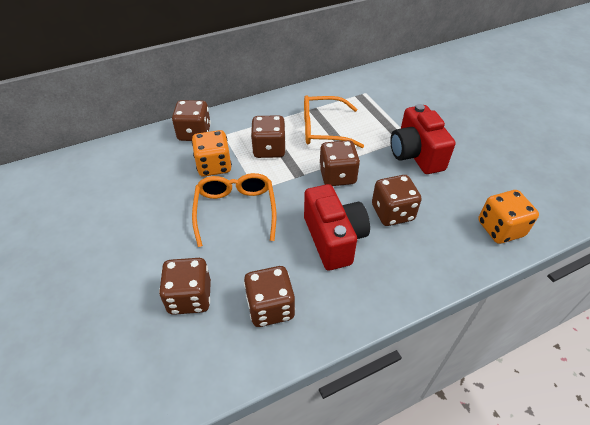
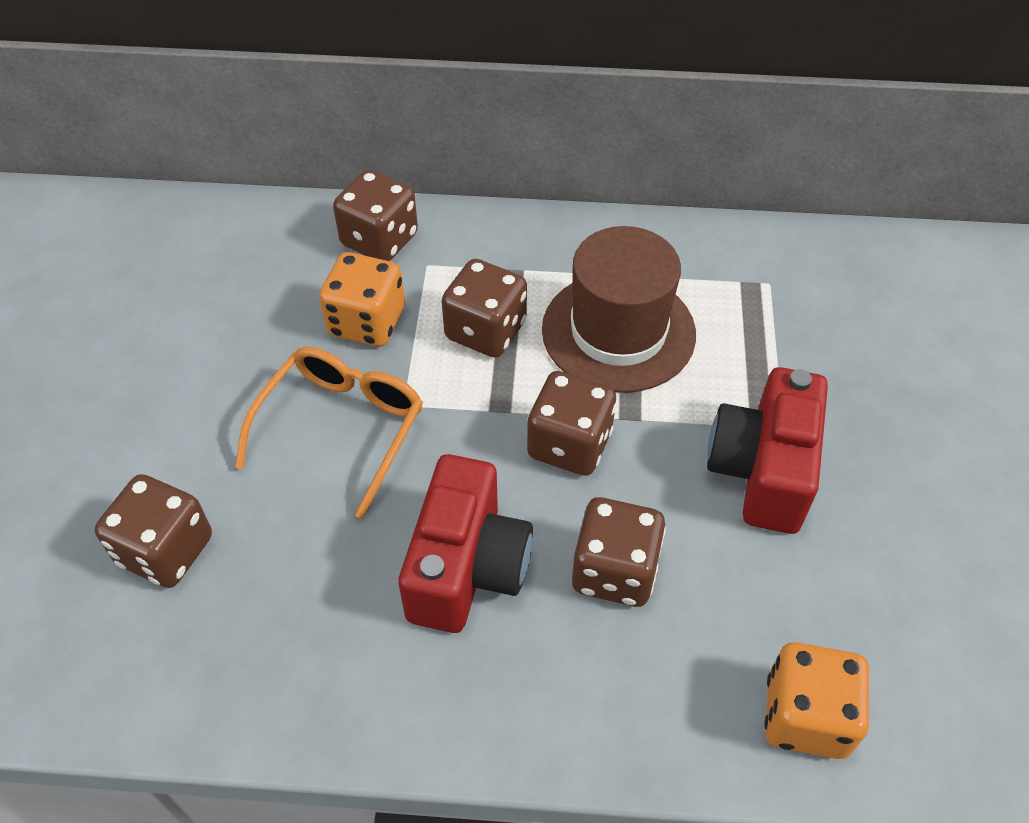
camera: 30 degrees right, 5 degrees up
(270, 307) = (271, 636): brown dice -> none
(323, 129) = (618, 331): orange glasses -> brown hat

